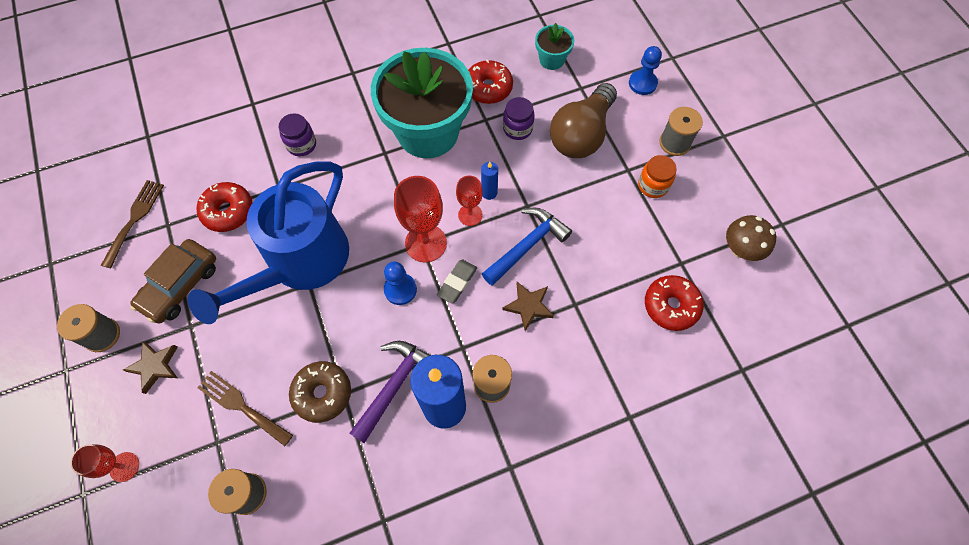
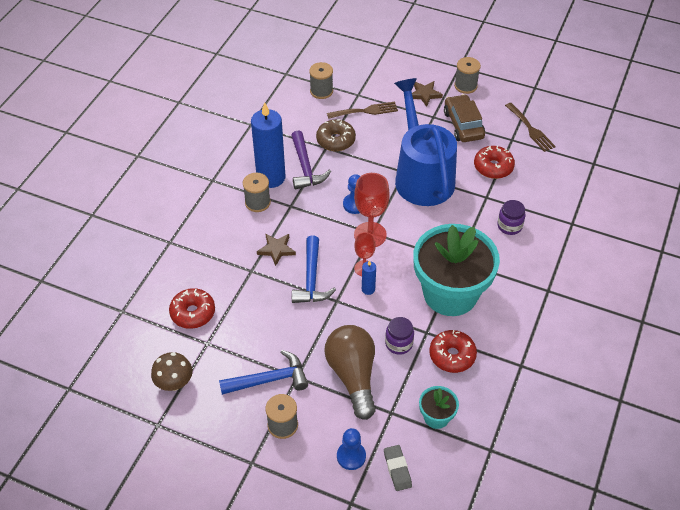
camera: 135 degrees right, 15 degrees down
(124, 467) = (384, 63): red goblet -> none
(457, 282) = (329, 230): grey eraser -> grey eraser (397, 469)
(653, 185) = (270, 379): orange jar -> blue hammer

